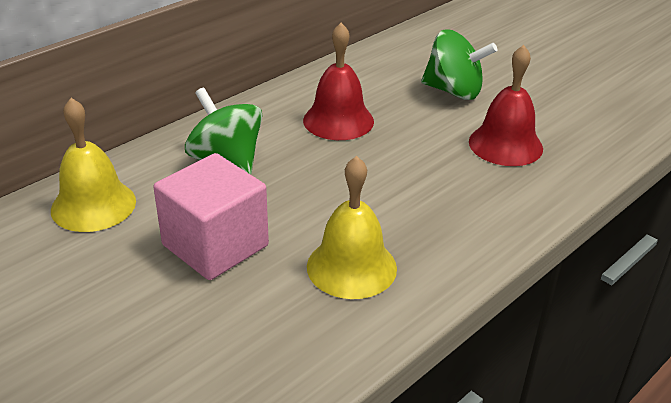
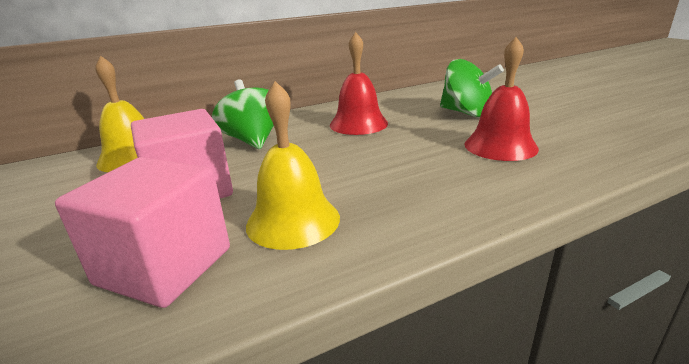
camera: 20 degrees right, 10 degrees down
(268, 332) = (164, 266): none -> pink cube

